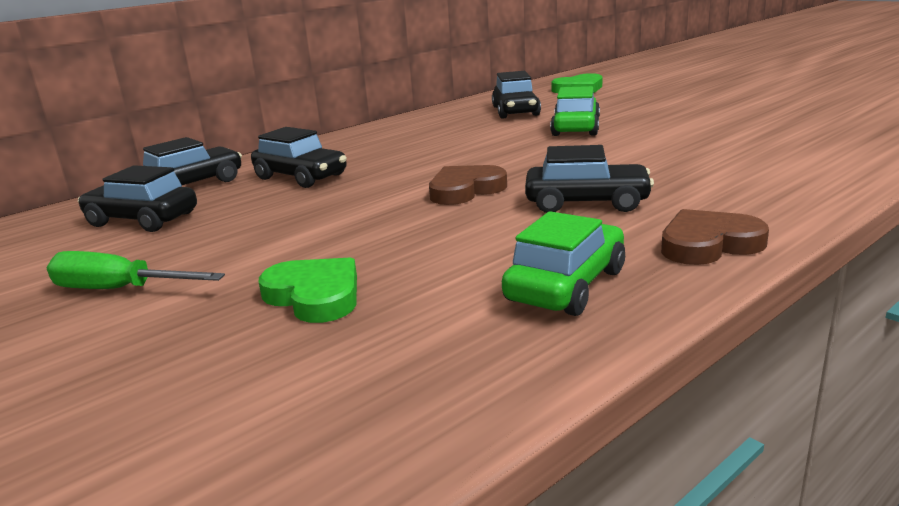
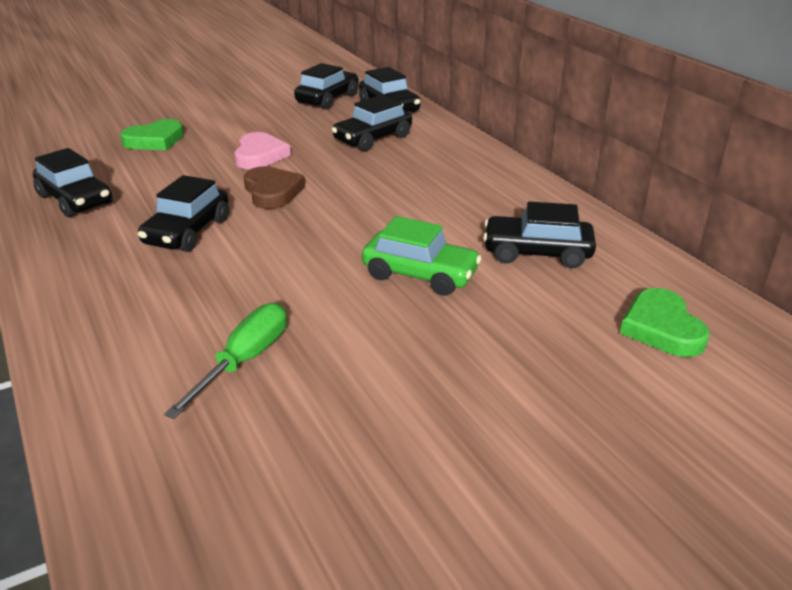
camera: 100 degrees right, 10 degrees up
(119, 289) = (222, 101): green screwdriver -> green screwdriver (244, 360)
(363, 215) = (260, 155): none -> pink heart
(566, 285) = (75, 200): green car -> black car
(708, 244) = (59, 257): brown heart -> none

